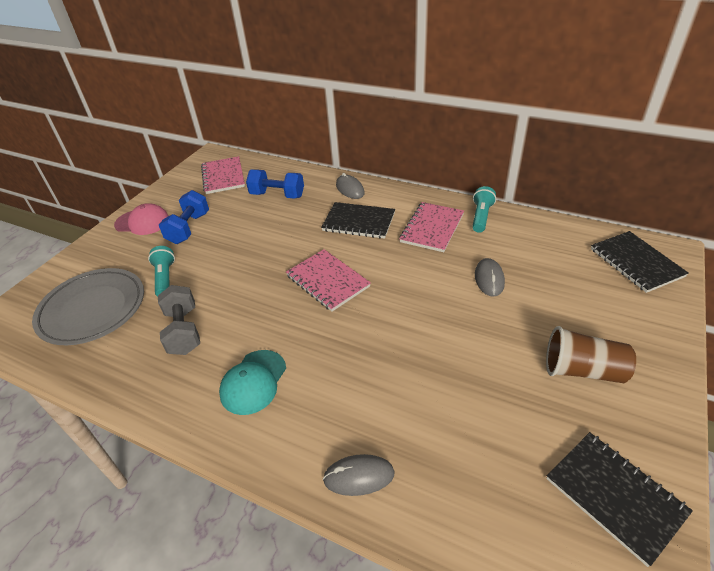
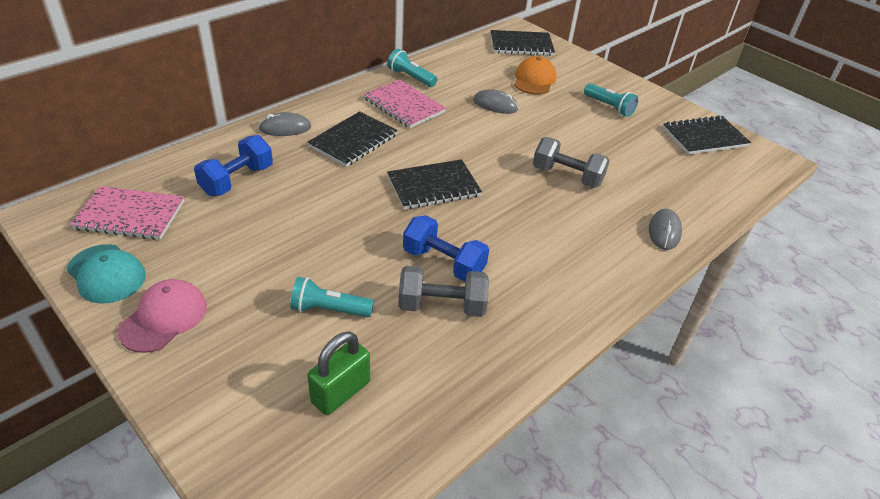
camera: 75 degrees left, 0 degrees up
(93, 309) = (341, 392): grey plate -> green padlock
(189, 228) = (232, 271): blue dumbbell -> blue dumbbell (443, 263)
(253, 382) = (544, 267): turquoise cap -> turquoise cap (106, 274)
(327, 281) = (433, 186): pink notebook -> black notebook
(405, 365) = (567, 176): none -> grey dumbbell
(571, 292) = (534, 80): none -> orange cap
(582, 370) = (609, 107): brown cup -> turquoise flashlight

